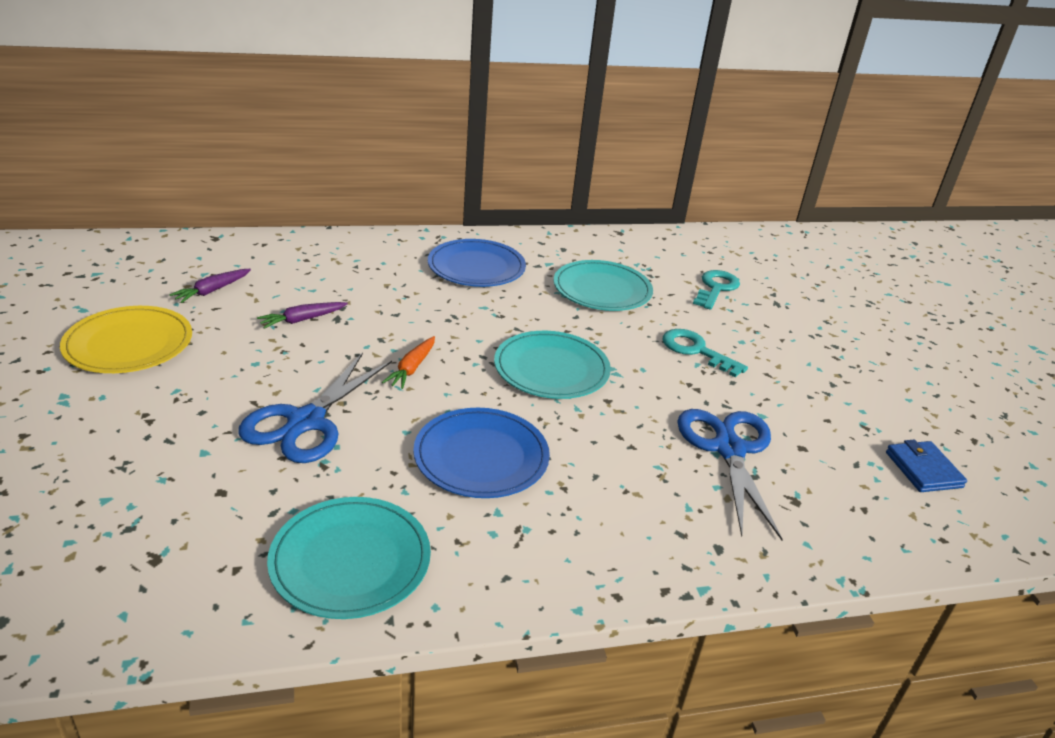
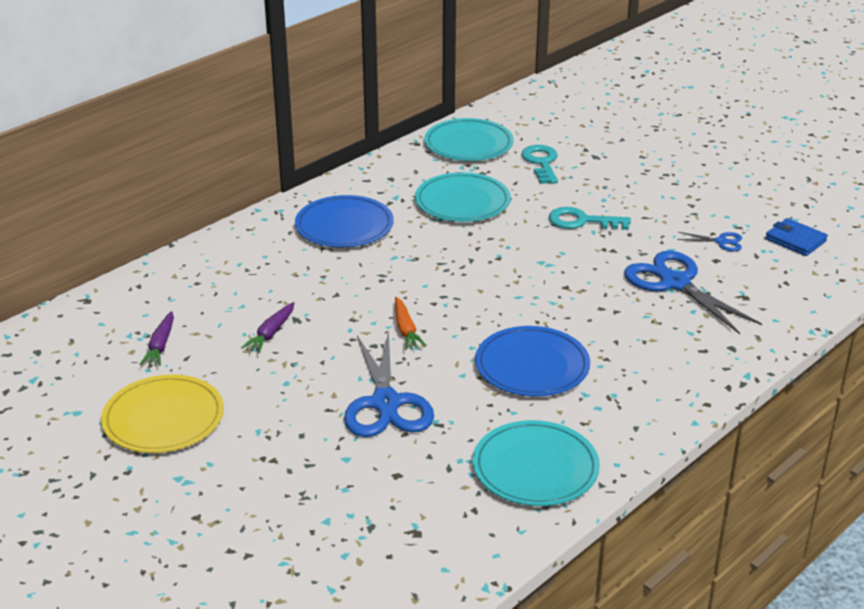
camera: 30 degrees left, 0 degrees up
(551, 369) = (502, 282): turquoise plate -> turquoise plate (468, 144)
(828, 432) = (721, 242): none -> blue scissors

